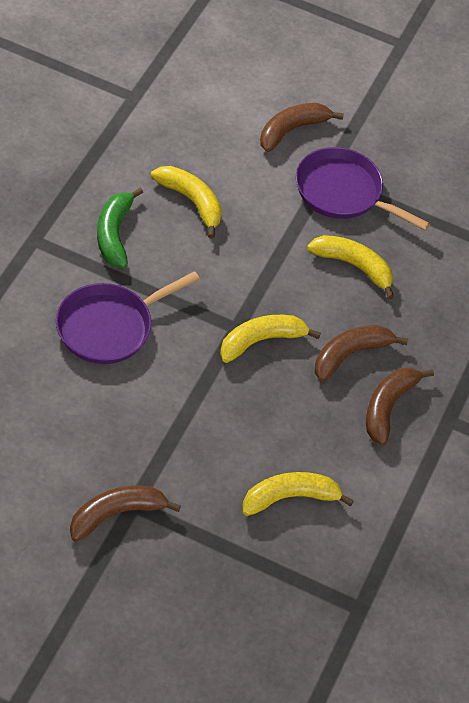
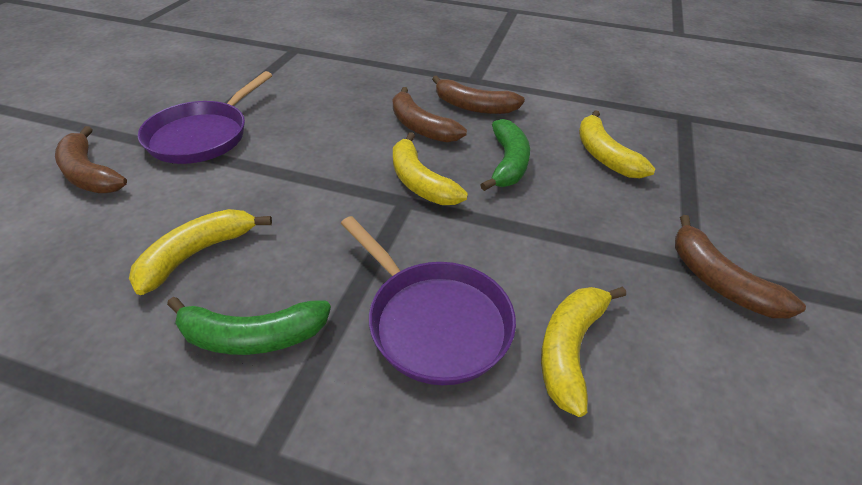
camera: 90 degrees left, 10 degrees down
(283, 412) = (507, 163): none -> green banana
(353, 266) = (308, 127): yellow banana -> yellow banana (570, 349)

